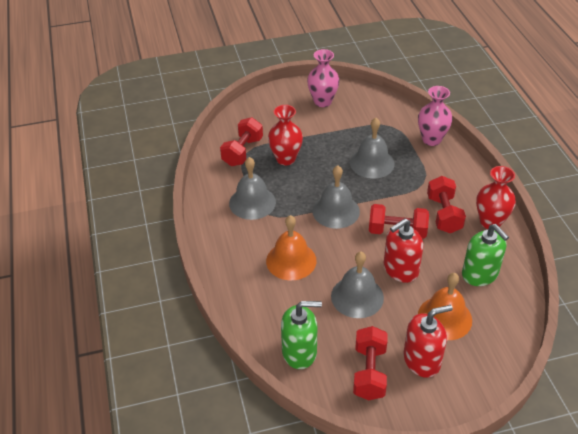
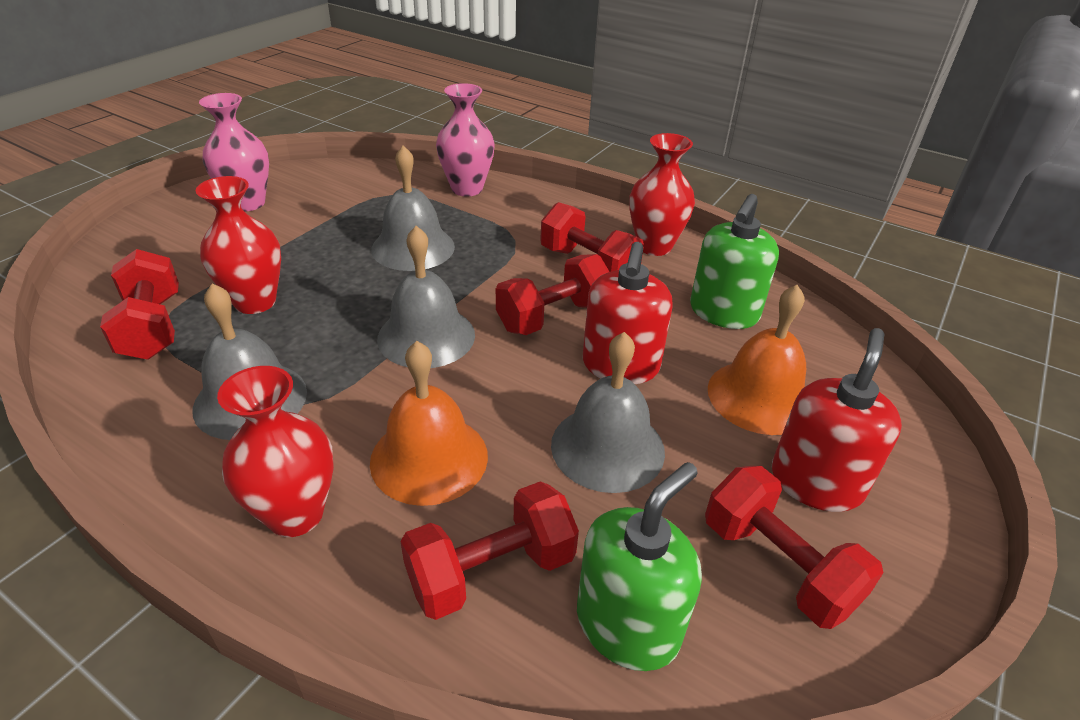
camera: 45 degrees left, 5 degrees down
(234, 253) = (295, 514): none -> red vase
(275, 309) = (491, 571): none -> red dumbbell
(480, 274) = (723, 312): green soap dispenser -> green soap dispenser turned 105 degrees clockwise

